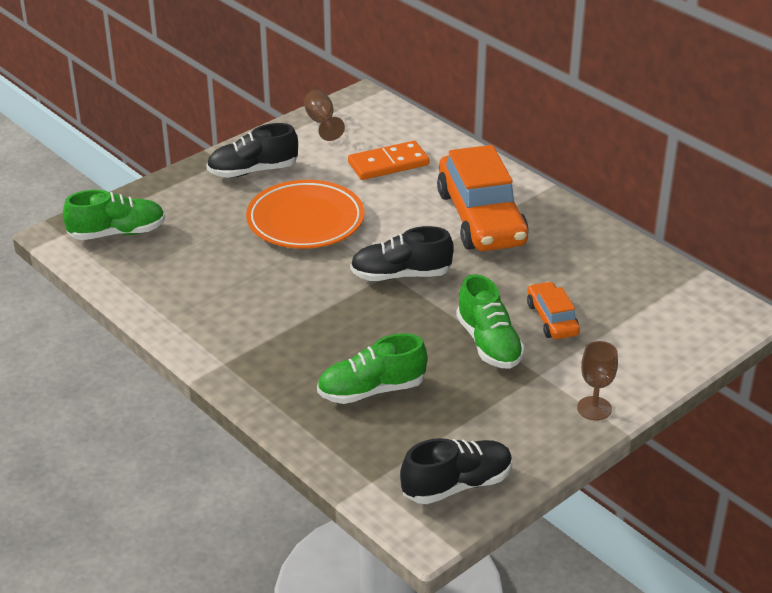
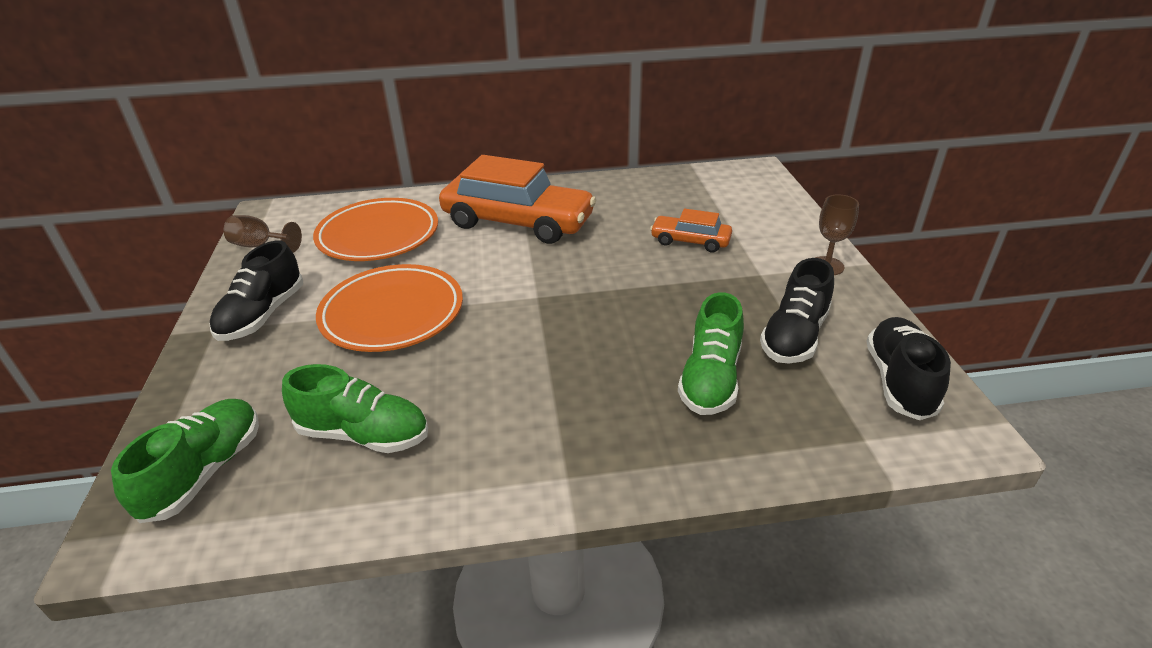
camera: 55 degrees left, 0 degrees up
(388, 164) = (378, 236): orange domino -> orange plate
(401, 275) = (547, 291): black shoe -> black shoe (794, 336)
(489, 343) = (695, 283): green shoe -> green shoe (363, 434)

